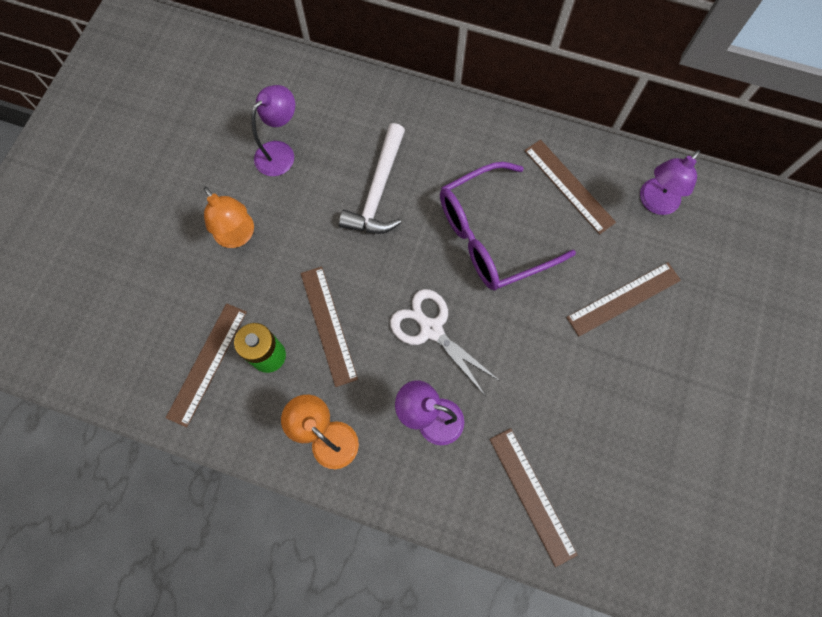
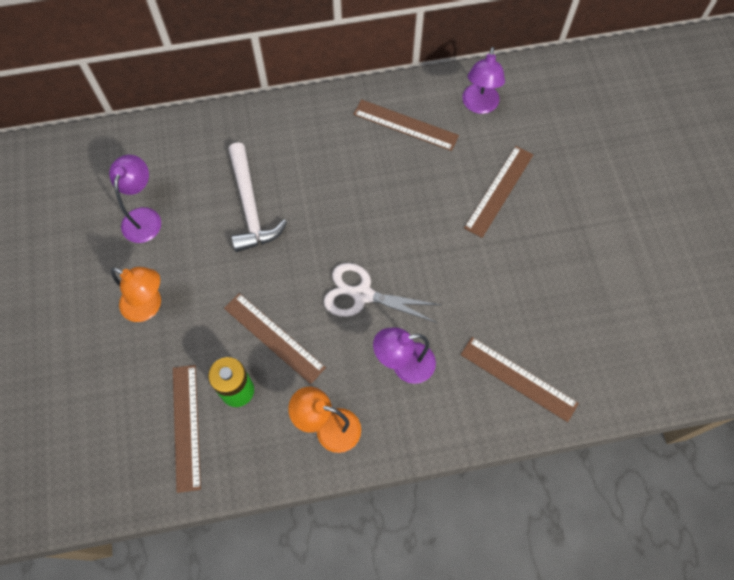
camera: 30 degrees left, 5 degrees down
(491, 236) = (367, 196): purple glasses -> none

